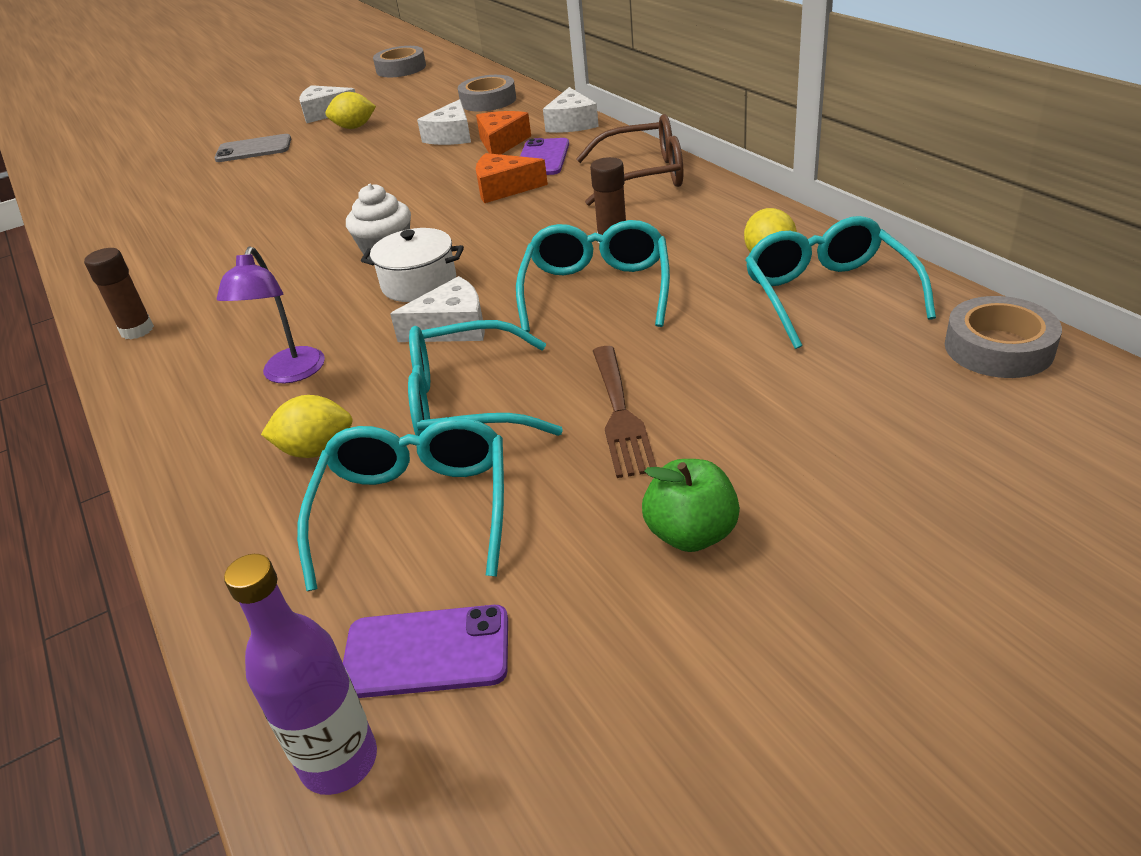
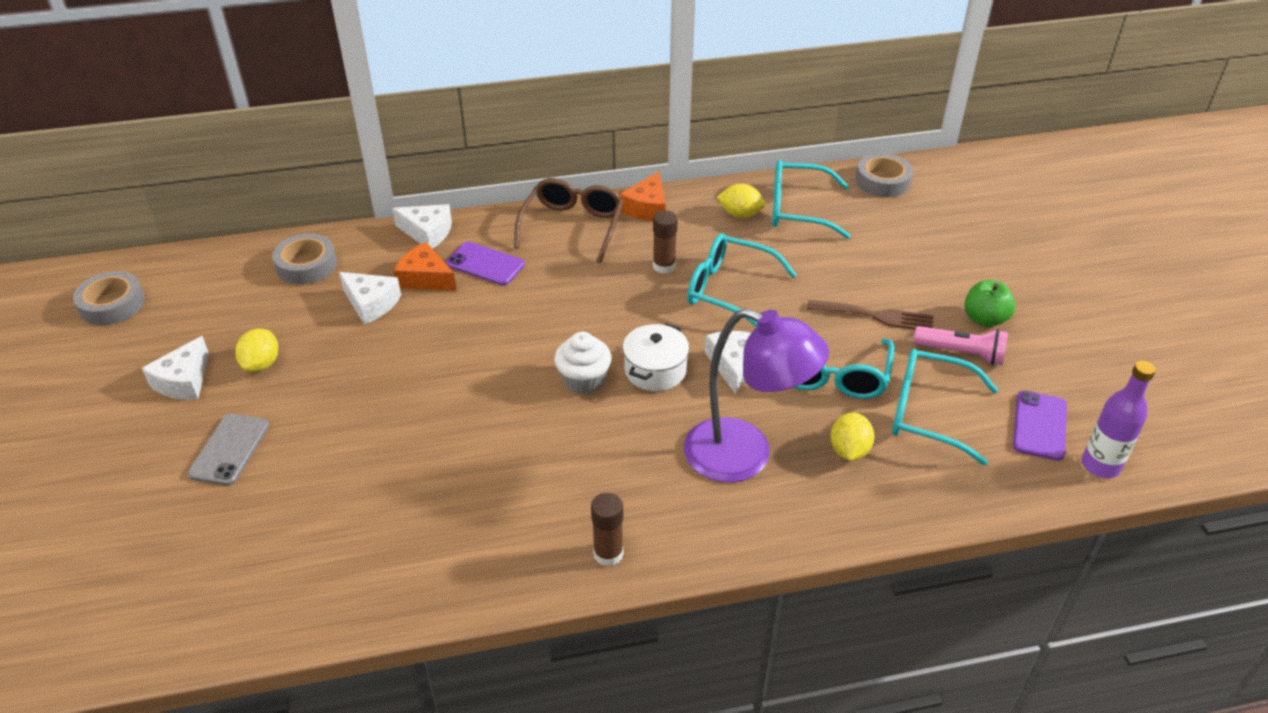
camera: 75 degrees left, 5 degrees up
(290, 374) = (745, 456): purple lamp -> purple lamp, size x1.79
(504, 188) = (525, 296): orange cheese -> orange cheese (647, 208)
(578, 521) = (961, 353): none -> pink flashlight

